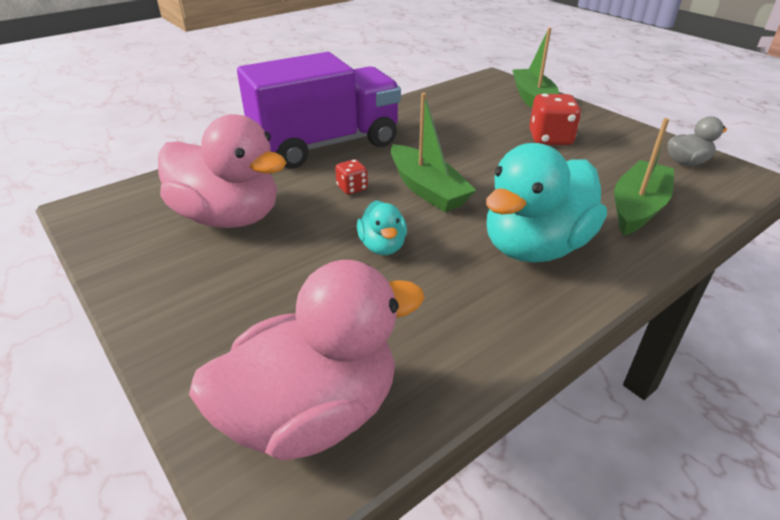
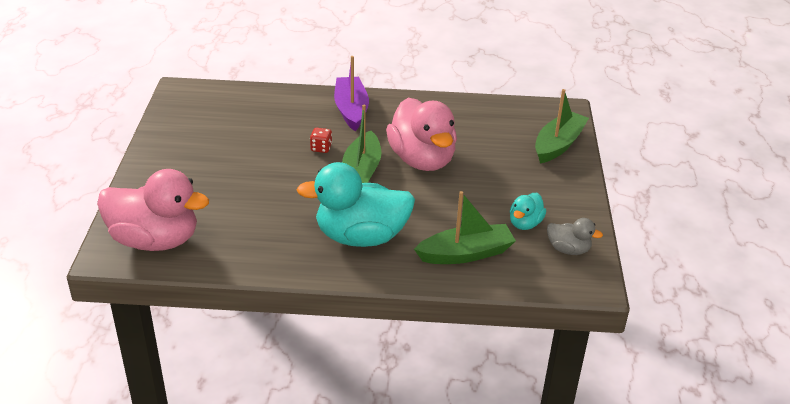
camera: 40 degrees right, 0 degrees up
(228, 217) = (236, 131): pink duck -> pink duck (422, 160)
(326, 144) = (351, 110): purple truck -> purple boat
(382, 246) = (285, 190): turquoise duck -> turquoise duck (525, 223)
(550, 139) = (505, 181): red dice -> none

